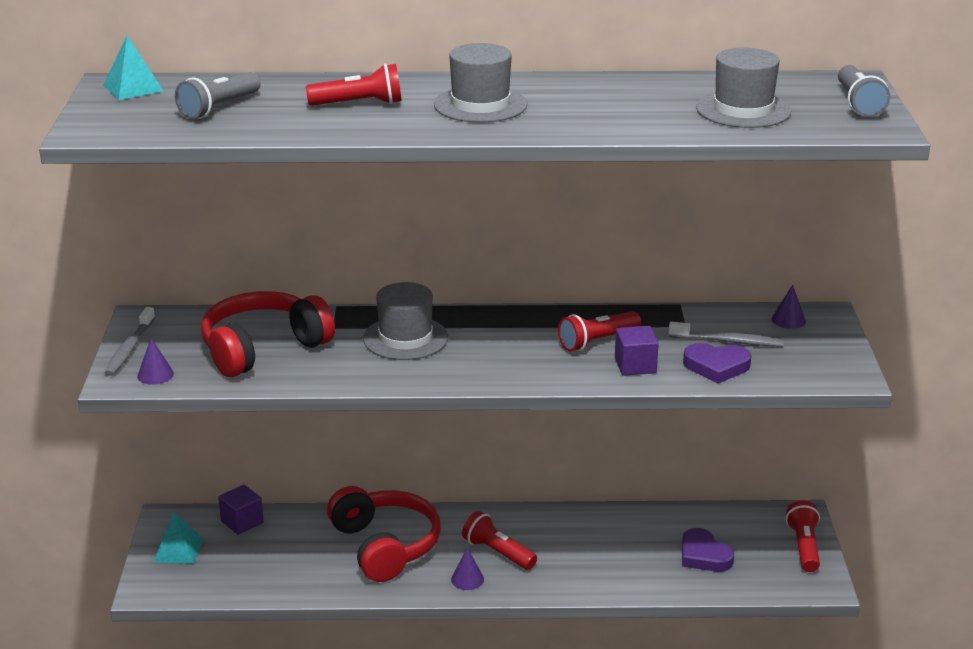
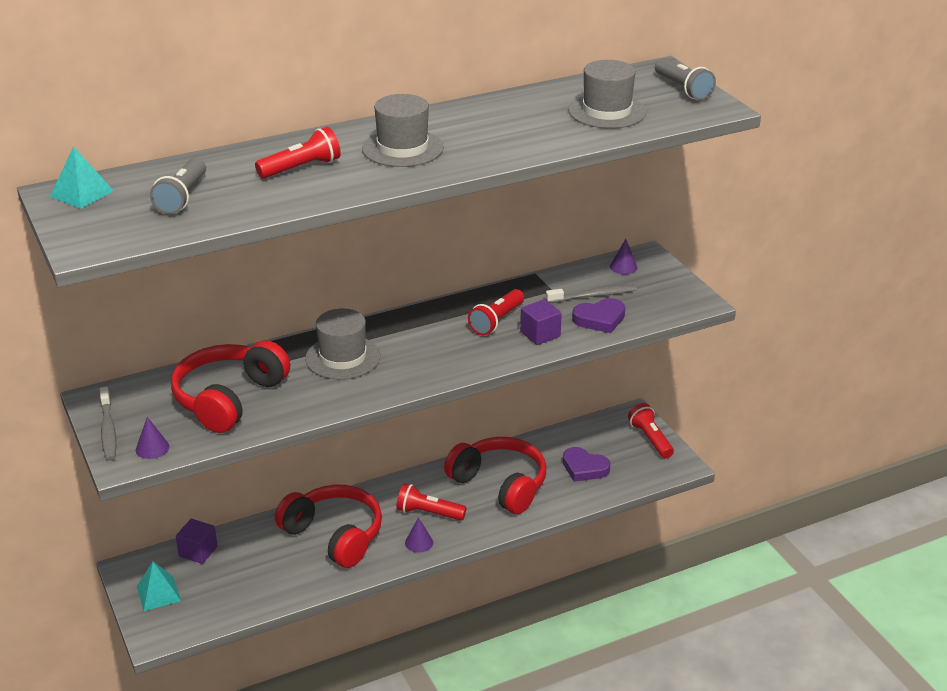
camera: 25 degrees left, 5 degrees up
(596, 546) = (500, 484): none -> red headphones

